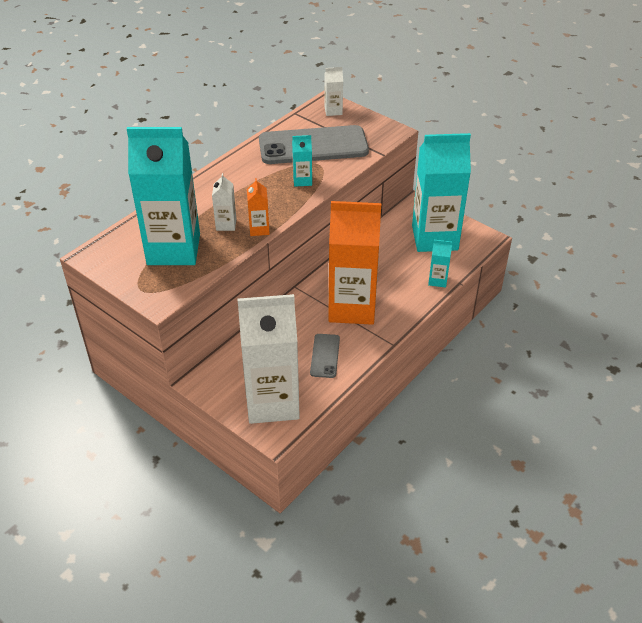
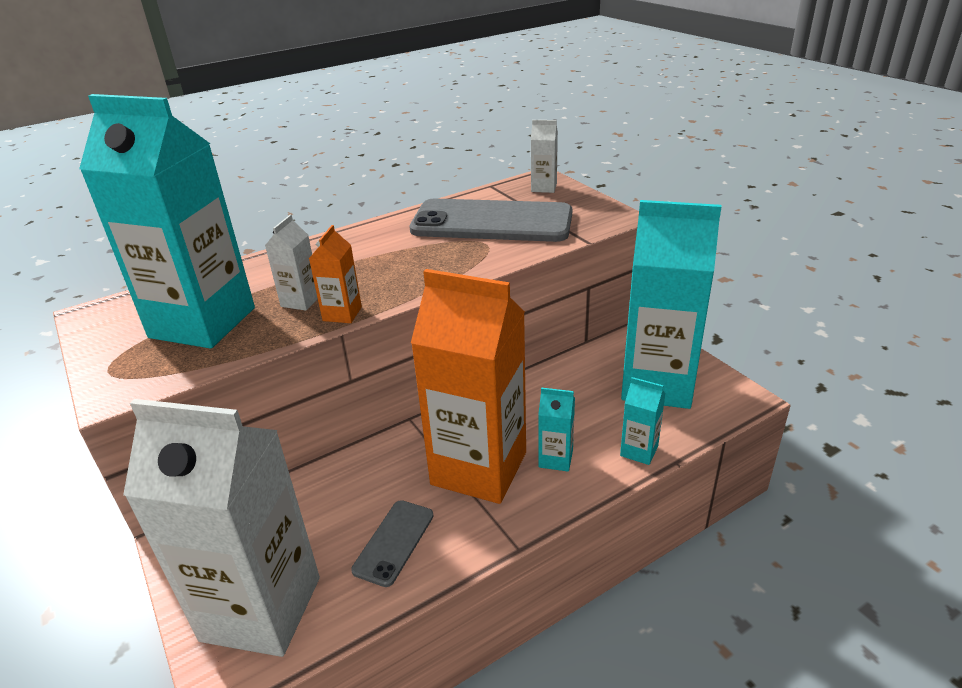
camera: 20 degrees right, 10 degrees down
(302, 180) = (449, 260): turquoise carton -> turquoise carton (555, 459)

